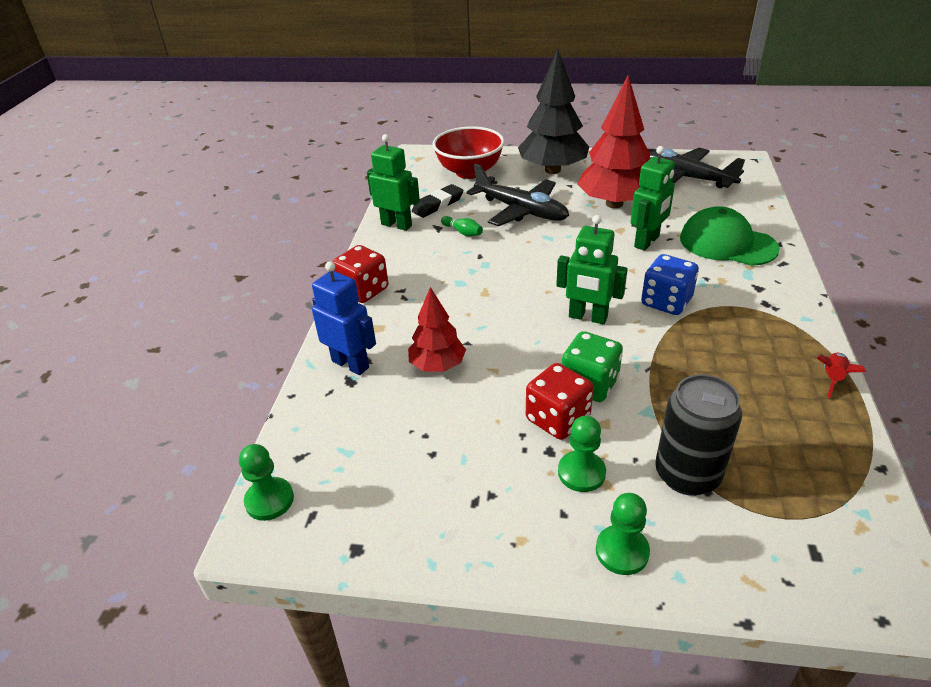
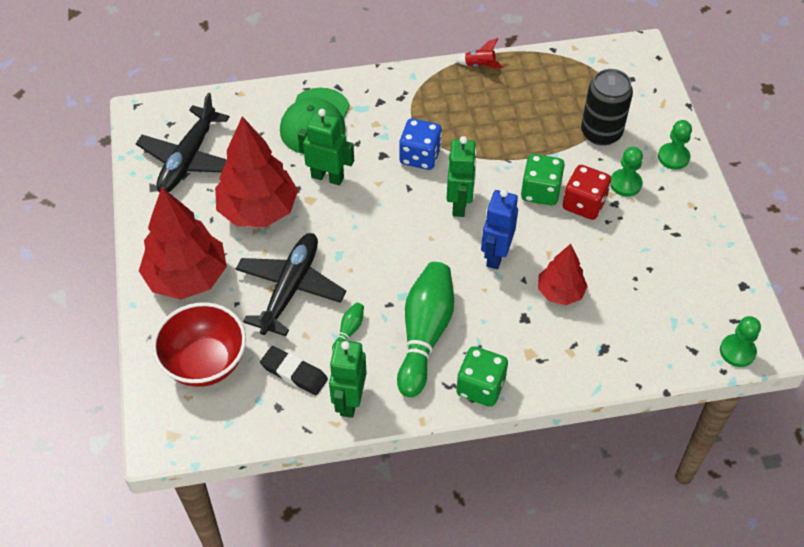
camera: 110 degrees left, 15 degrees up
(350, 364) = (585, 356): blue robot -> blue robot (495, 255)
(363, 290) = (480, 387): red dice -> green dice
(436, 269) = (424, 334): none -> green bowling pin
(552, 170) = (187, 277): black tree -> red tree

